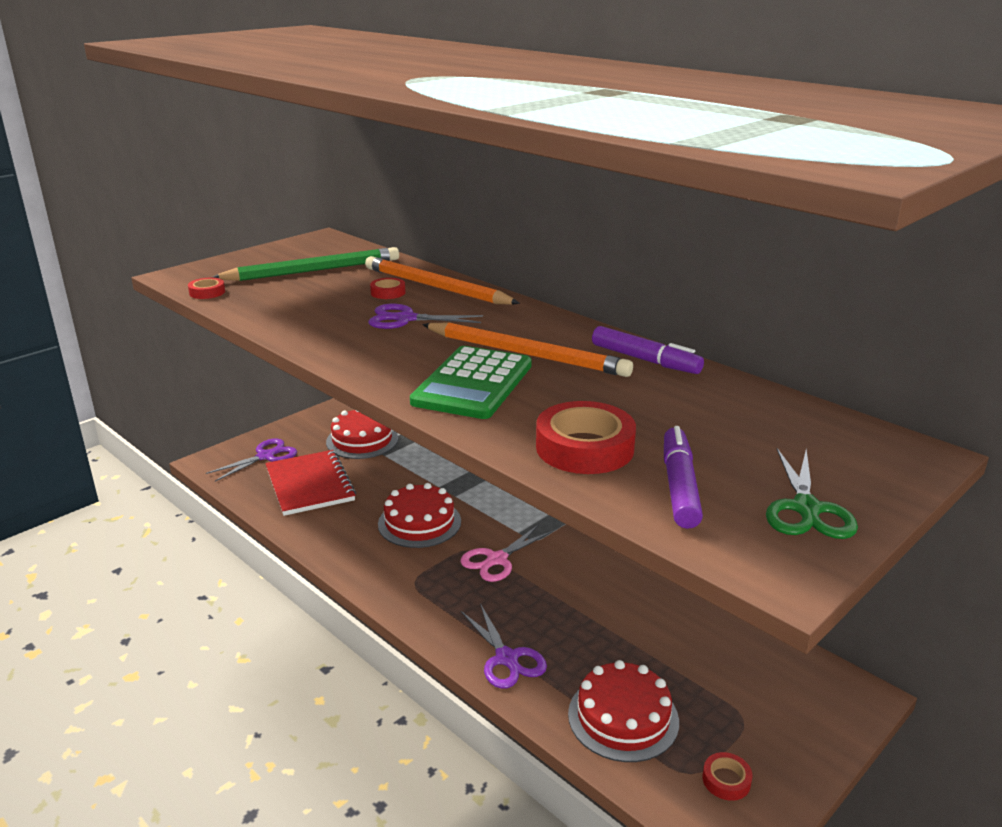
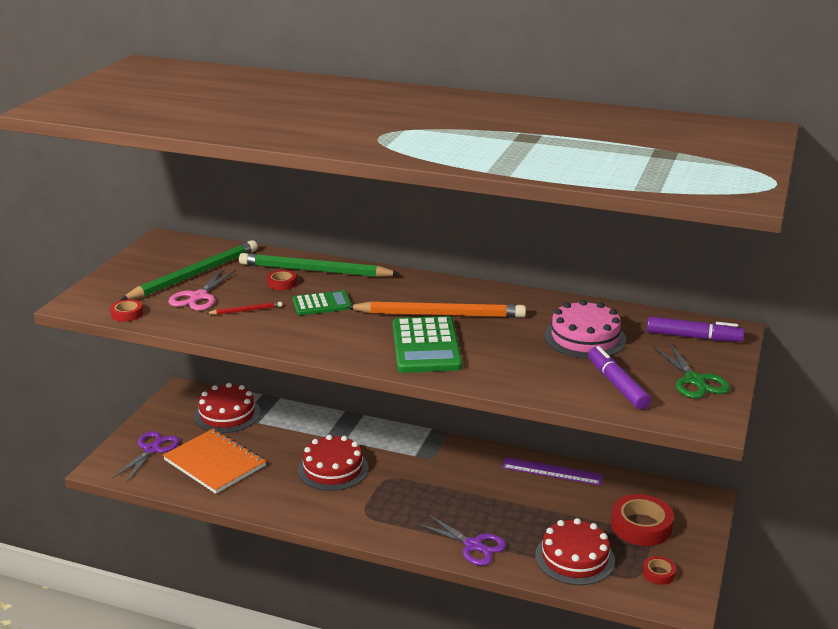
camera: 25 degrees left, 0 degrees up
(310, 484) = (215, 463): red notebook -> orange notebook
(321, 310) = (246, 310): none -> red pencil
(406, 319) = (322, 304): purple scissors -> green calculator
(436, 287) = (315, 271): orange pencil -> green pencil
(497, 559) = (414, 480): pink scissors -> pink scissors (199, 297)
(584, 448) = (541, 374): red tape -> red tape (641, 526)
(645, 360) = (523, 301): purple marker -> purple marker (693, 337)
(668, 596) = (552, 471): none -> purple ruler
(688, 417) = (585, 338): none -> pink cake

